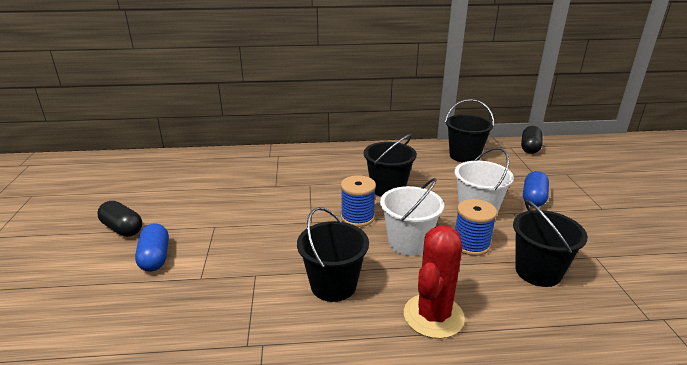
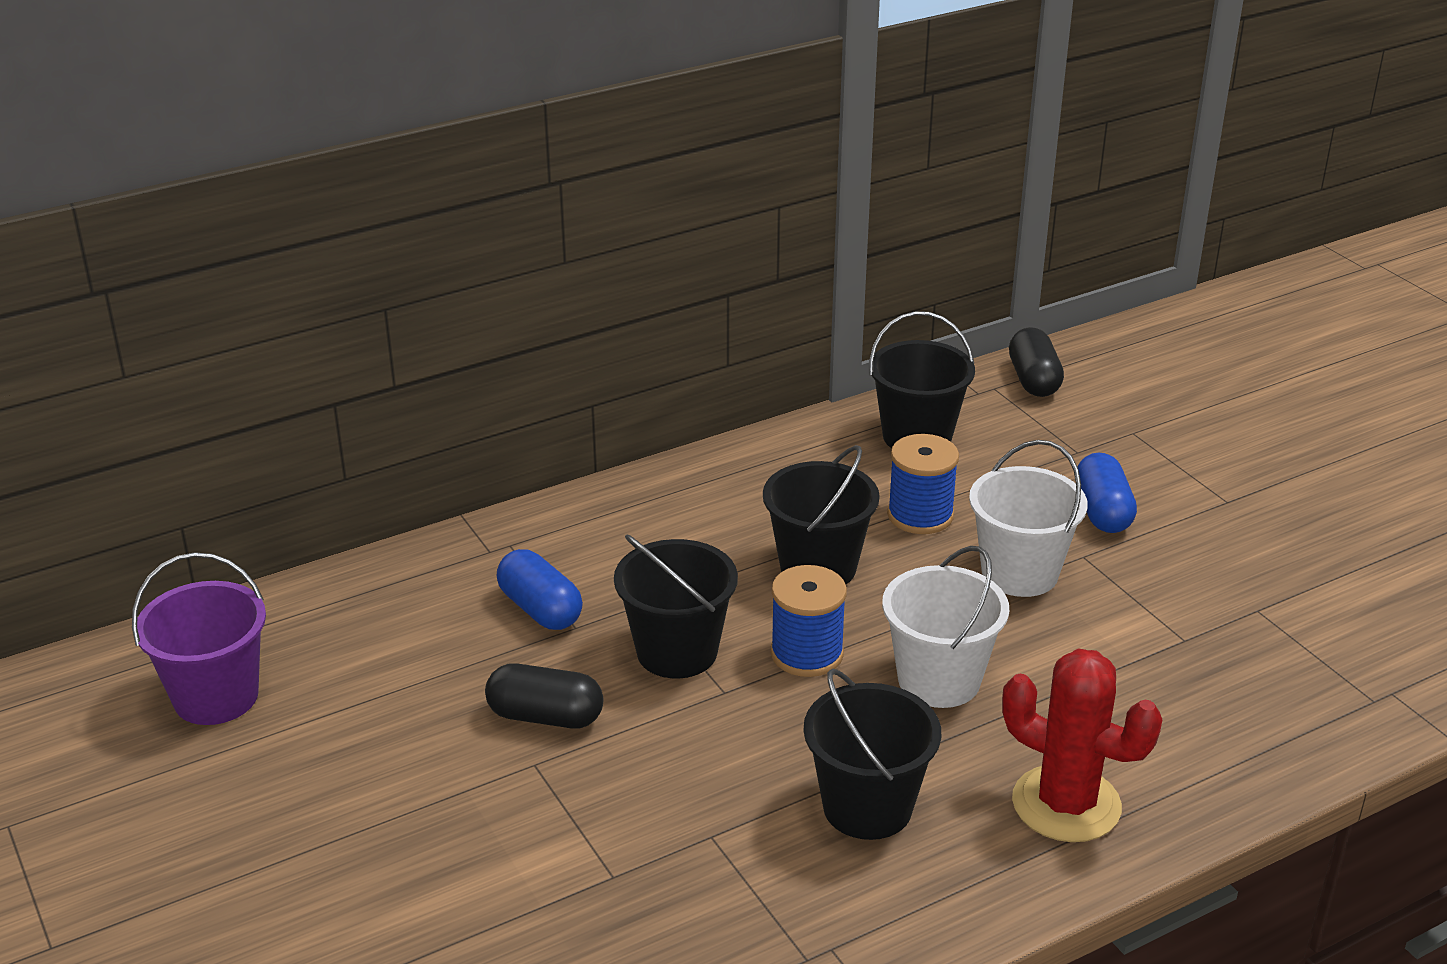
camera: 25 degrees left, 5 degrees up
(122, 228) = (338, 831): black capsule -> black capsule (545, 716)
(135, 176) = (216, 697): none -> purple bucket
(155, 257) = (480, 868): blue capsule -> blue capsule (540, 609)
(433, 316) = (1066, 804): red cactus -> red cactus turned 60 degrees counterclockwise
(471, 244) = (1048, 649): blue spool -> blue spool (920, 515)
(538, 271) = (1183, 668): black bucket -> black bucket (677, 652)

